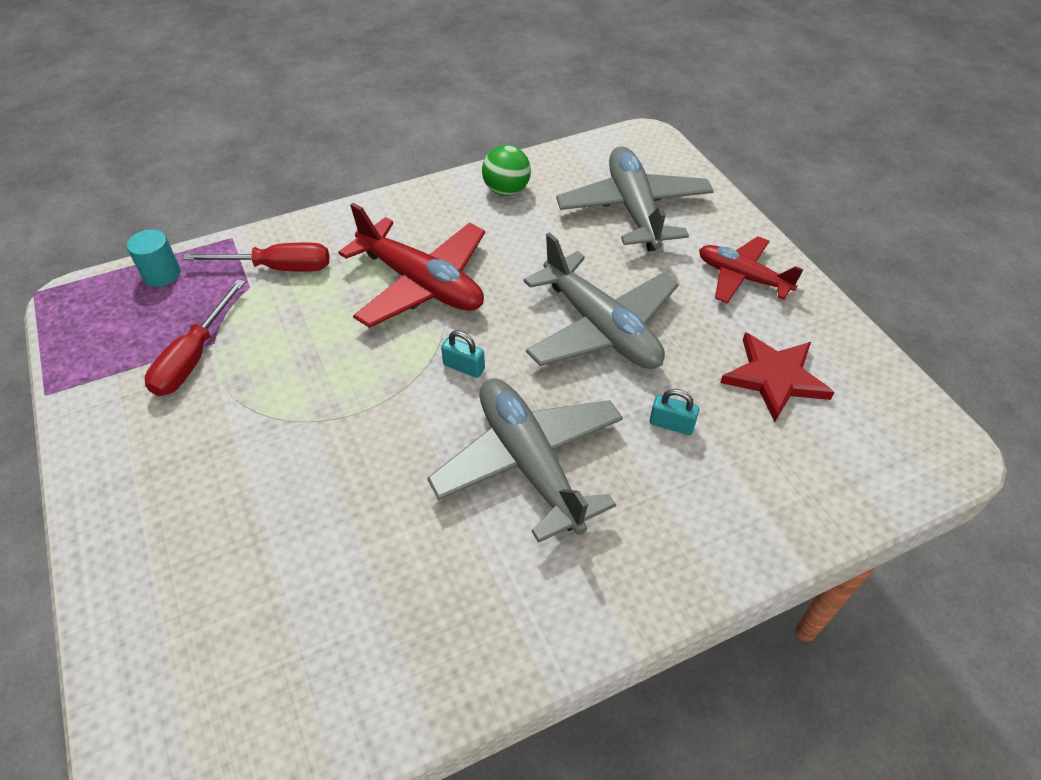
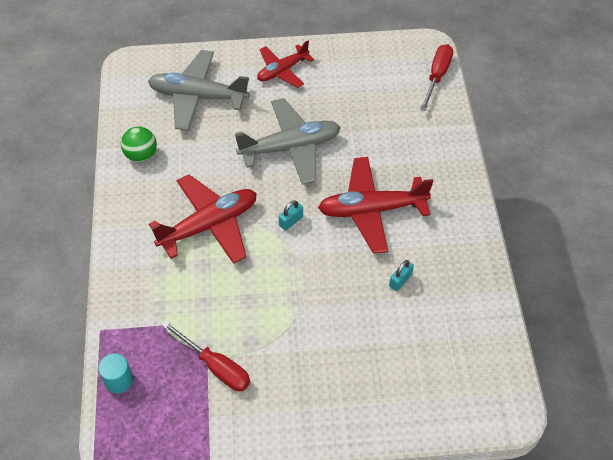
camera: 70 degrees left, 5 degrees up
(278, 268) = (150, 304): red screwdriver -> red screwdriver (437, 76)
(529, 463) = (372, 210): grey plane -> red plane
(671, 424) = (371, 142): turquoise padlock -> turquoise padlock (400, 280)
(774, 377) = (359, 88): red star -> none

